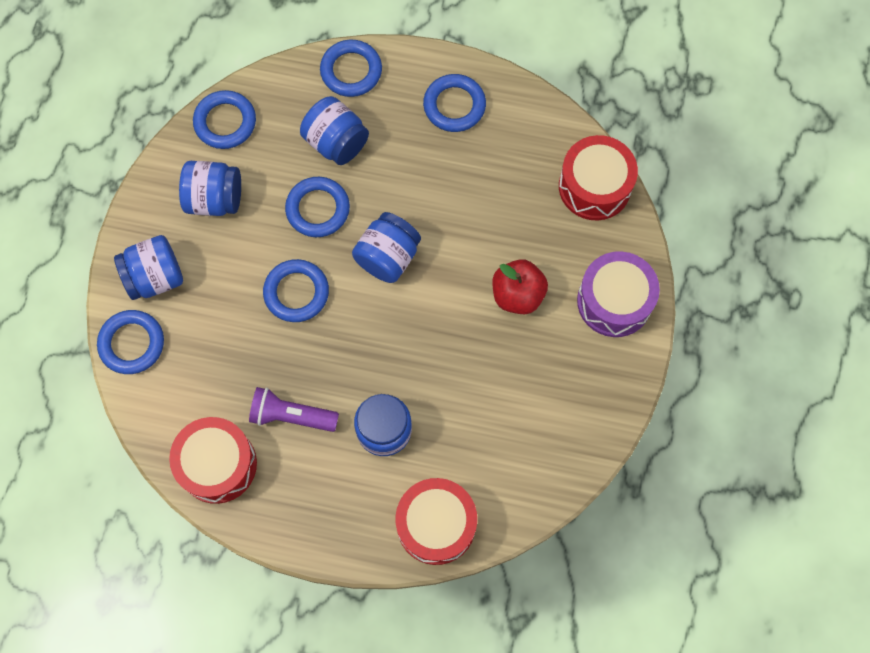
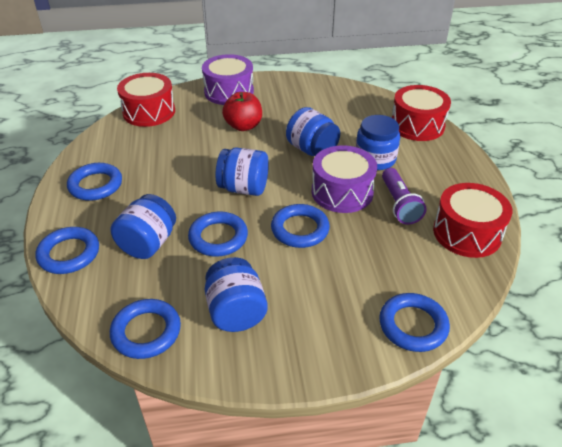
camera: 110 degrees left, 30 degrees down
(155, 277) = (338, 331): blue jar -> blue jar (312, 150)
(338, 362) = (342, 192): none -> purple drum

